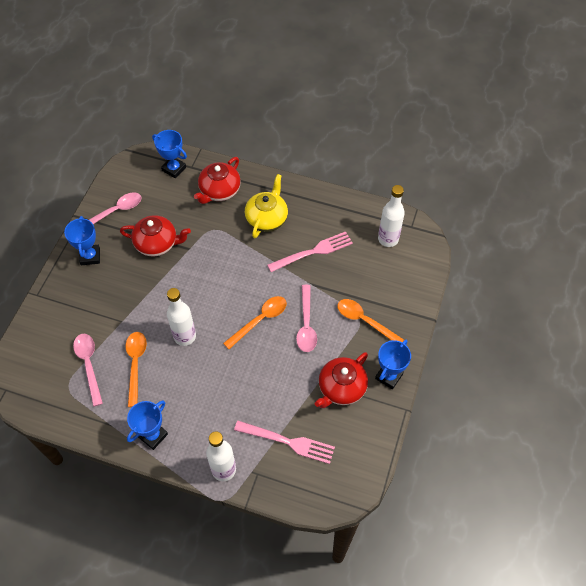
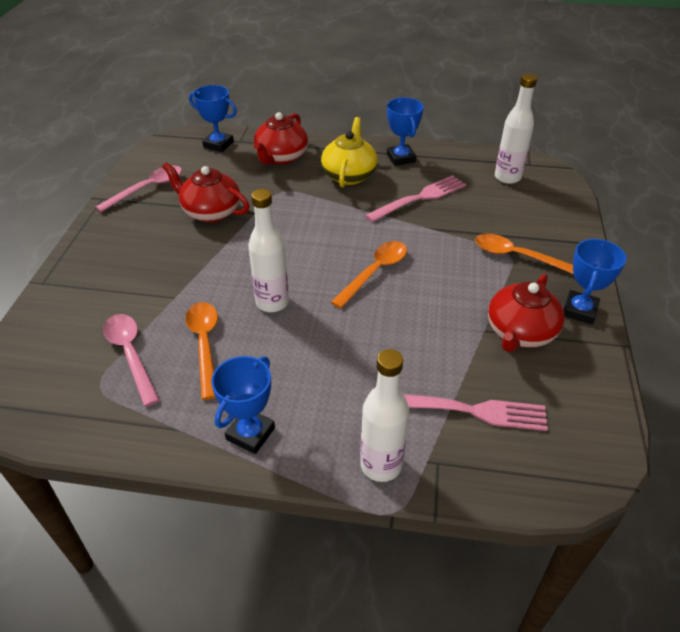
camera: 10 degrees left, 15 degrees down
(90, 256) = (119, 234): blue trophy -> blue trophy (401, 158)
(157, 243) = (211, 212): red teapot -> red teapot turned 150 degrees counterclockwise
(306, 324) = (440, 269): pink spoon -> none

